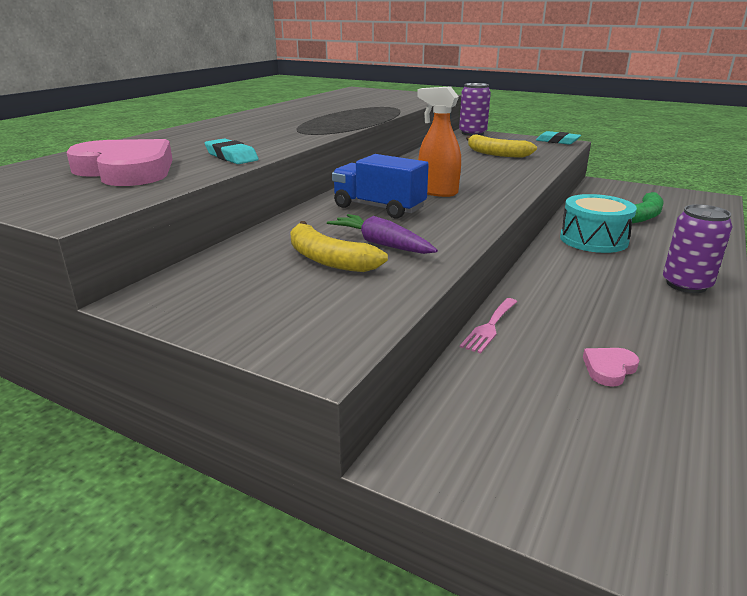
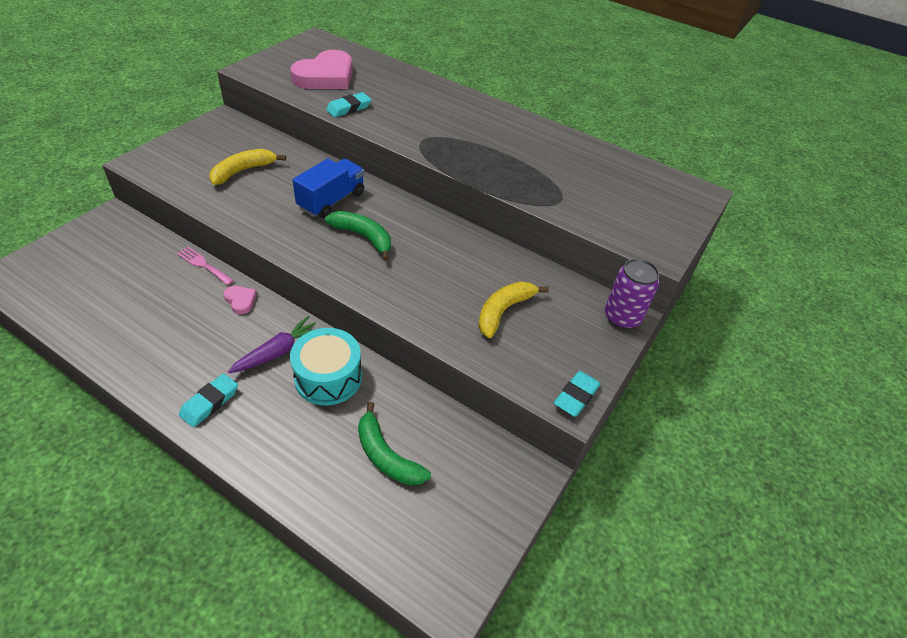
camera: 90 degrees right, 20 degrees up
(382, 244) = (257, 193): purple carrot -> purple carrot (277, 352)
(437, 192) = (363, 237): orange spray bottle -> green banana
(609, 369) = (130, 303): pink heart -> pink heart (240, 301)
(686, 285) = (210, 402): purple can -> turquoise eraser

